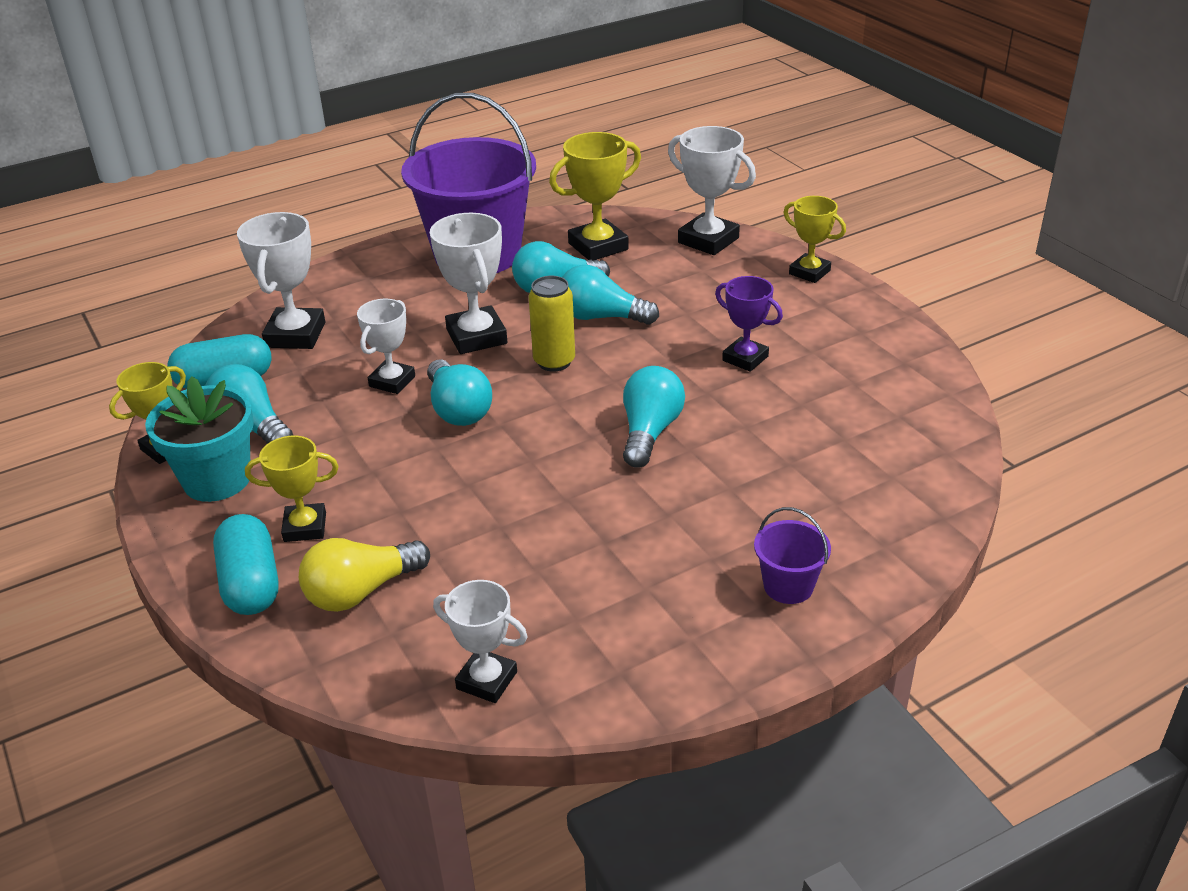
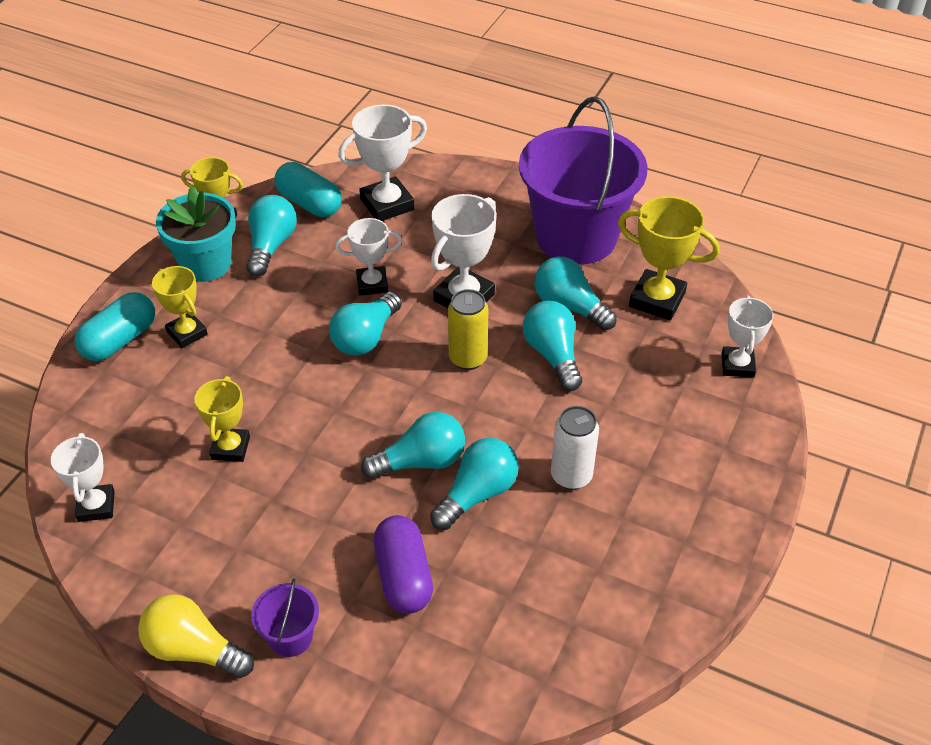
camera: 55 degrees right, 10 degrees up
(361, 591) = (143, 396): yellow light bulb -> yellow light bulb (194, 650)
(708, 240) = (737, 365): white trophy -> white trophy, size x0.66
(718, 414) = (477, 494): none -> turquoise light bulb
(745, 358) = (571, 476): purple trophy -> white can
(774, 489) = (404, 576): none -> purple capsule
(809, 272) = (752, 461): yellow trophy -> yellow trophy (230, 448)

